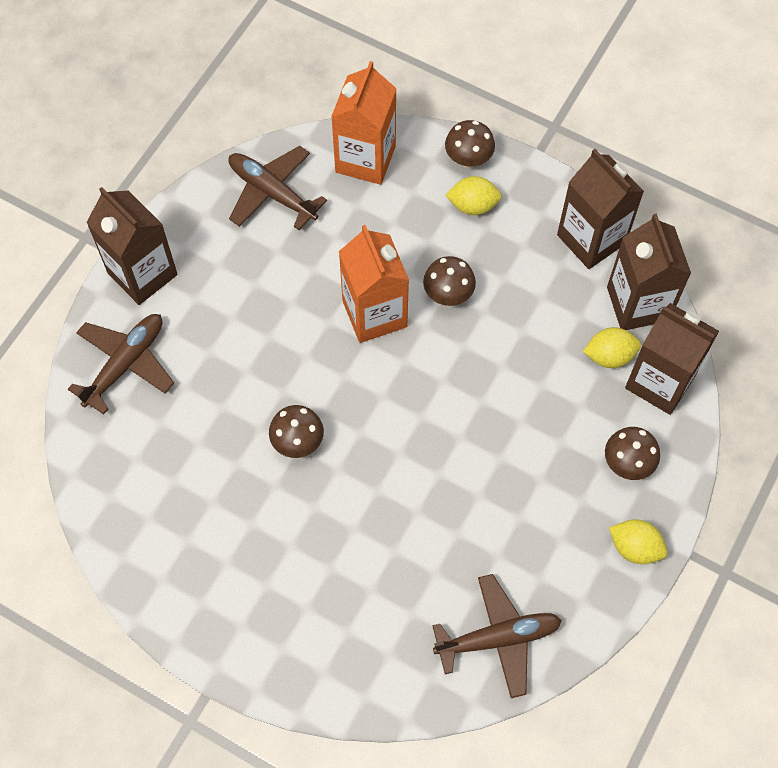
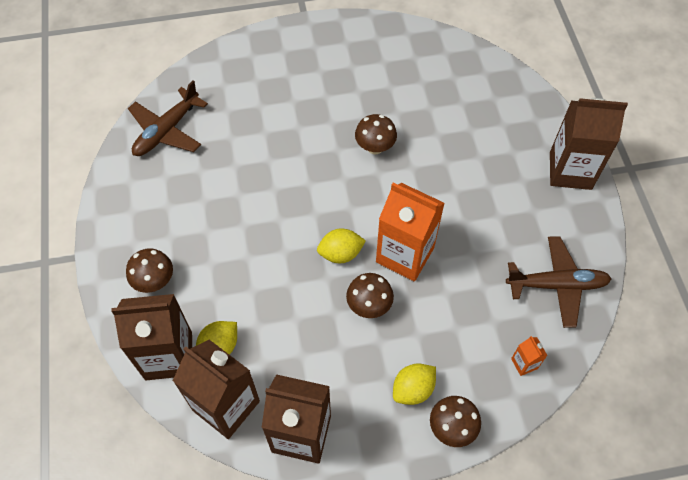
camera: 140 degrees right, 5 degrees down
(126, 364) = (517, 117): brown plane -> none
(365, 159) = (524, 363): orange carton -> orange carton, size x0.42
(635, 547) = (115, 233): yellow lemon -> yellow lemon (340, 253)

